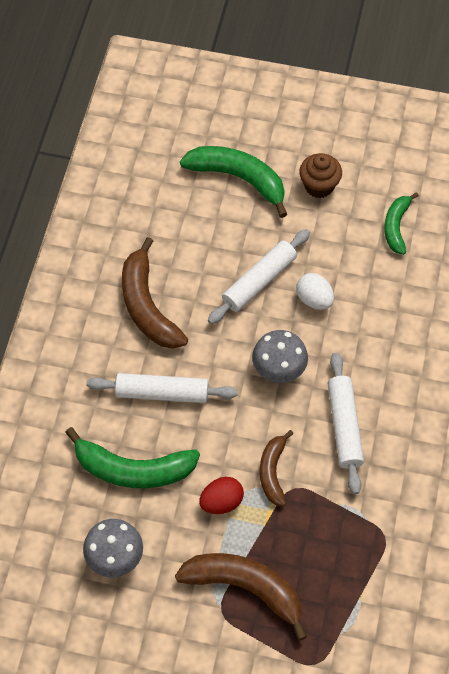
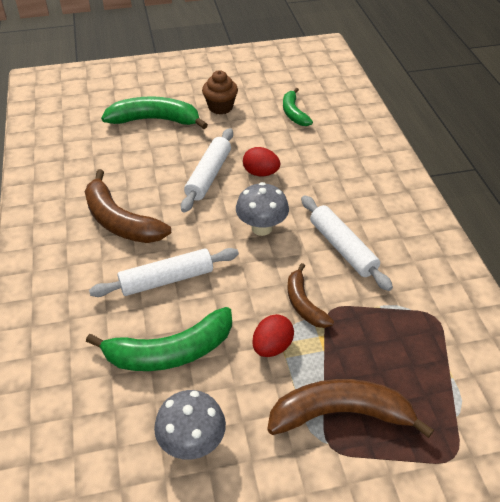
camera: 25 degrees left, 15 degrees down
(314, 299) = (261, 173): white egg -> red egg

